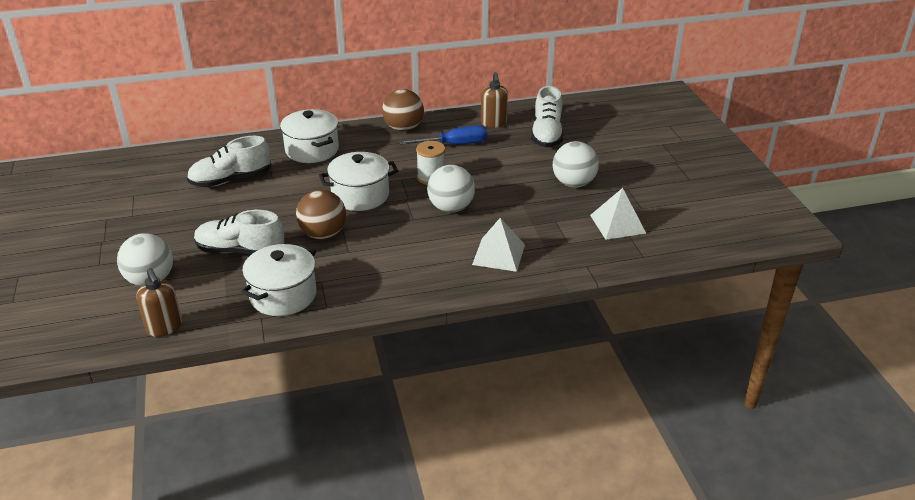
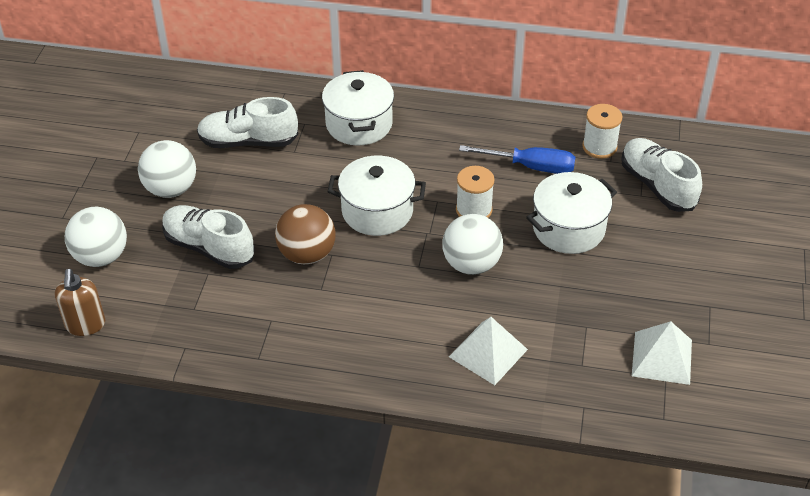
camera: 25 degrees right, 10 degrees up
(283, 295) = (221, 326): white pot -> white pot (568, 228)
(403, 128) = (483, 122): brown ball -> none
(493, 123) = (599, 147): brown soap dispenser -> white spool
(546, 134) = (657, 185): white shoe -> white shoe turned 120 degrees clockwise
(573, 183) = (644, 275): white ball -> white ball (171, 189)

